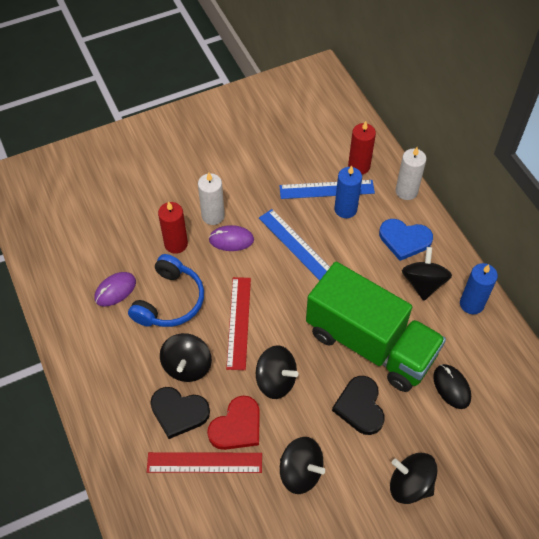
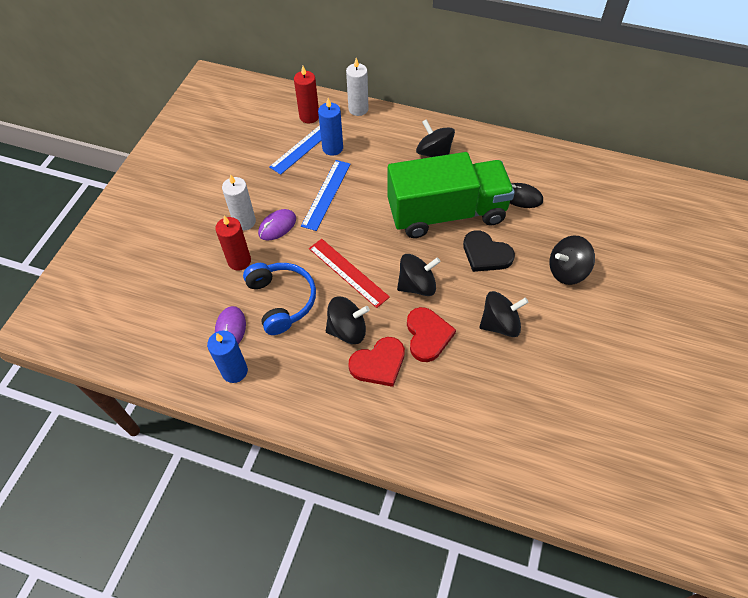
camera: 45 degrees left, 0 degrees up
(179, 412) = (378, 363): black heart -> red heart
(187, 366) = (347, 330): black spinning top -> black spinning top turned 60 degrees counterclockwise
(204, 462) = (435, 377): red ruler -> none
(295, 245) = (326, 194): blue ruler -> blue ruler turned 75 degrees counterclockwise
(404, 240) = (392, 138): blue heart -> none
(471, 304) = (475, 143): blue candle -> blue candle (234, 371)

